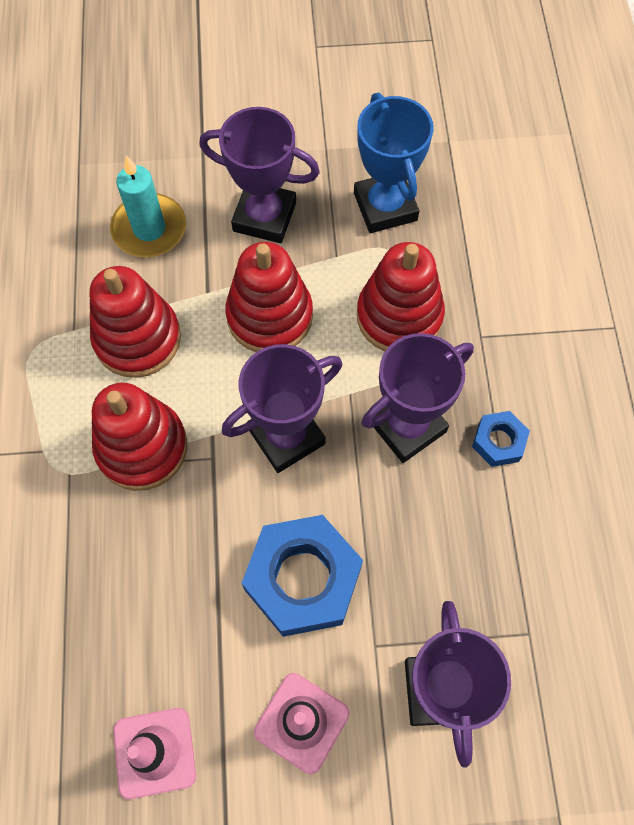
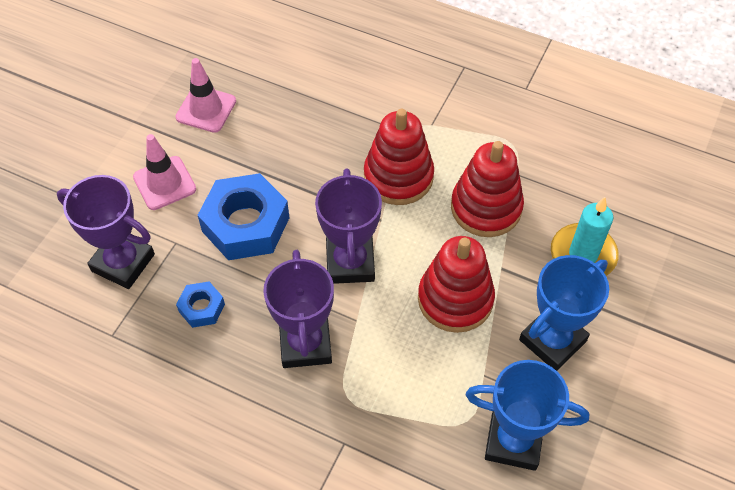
camera: 120 degrees right, 10 degrees down
(264, 217) = (552, 340): purple trophy -> blue trophy
(399, 316) = (400, 391): red stacking toy -> none
(498, 442) = (250, 400): blue nut -> blue nut (202, 308)

